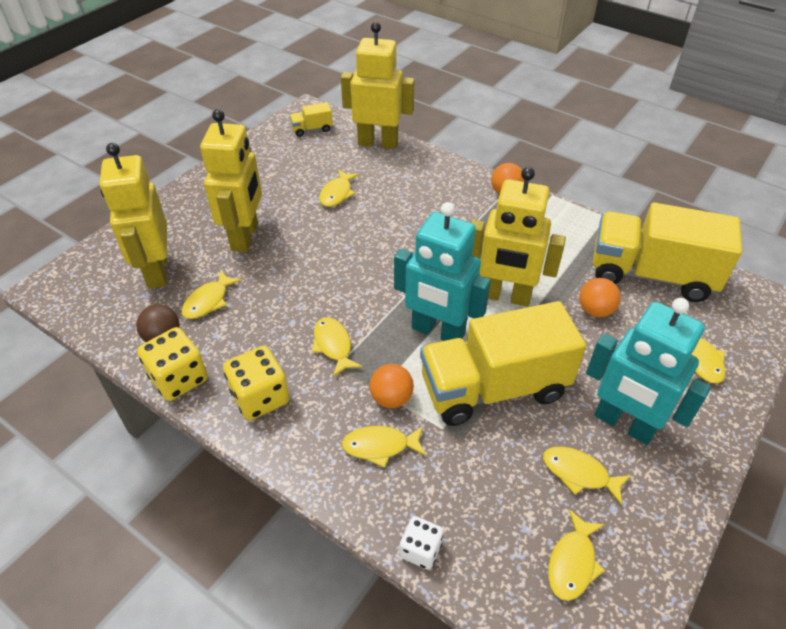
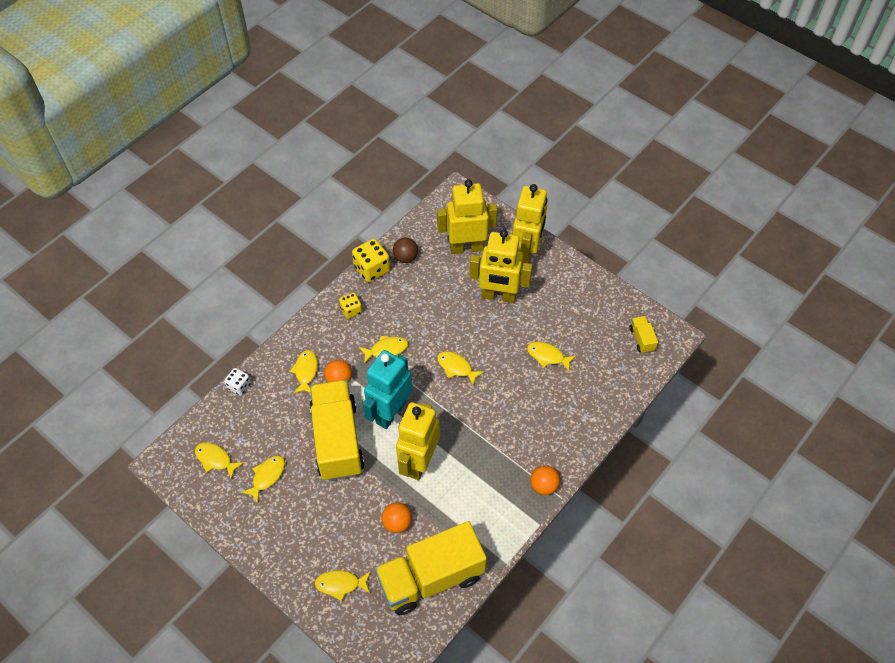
camera: 95 degrees right, 10 degrees up
(208, 301) = (435, 278): yellow fish -> yellow fish (456, 367)
(260, 397) = (351, 310): yellow dice -> yellow dice, size x0.61
(378, 143) = (620, 390): yellow robot -> yellow robot (526, 252)
(624, 424) = (296, 513): turquoise robot -> none
(651, 274) = (431, 578): yellow truck -> yellow truck turned 135 degrees counterclockwise

